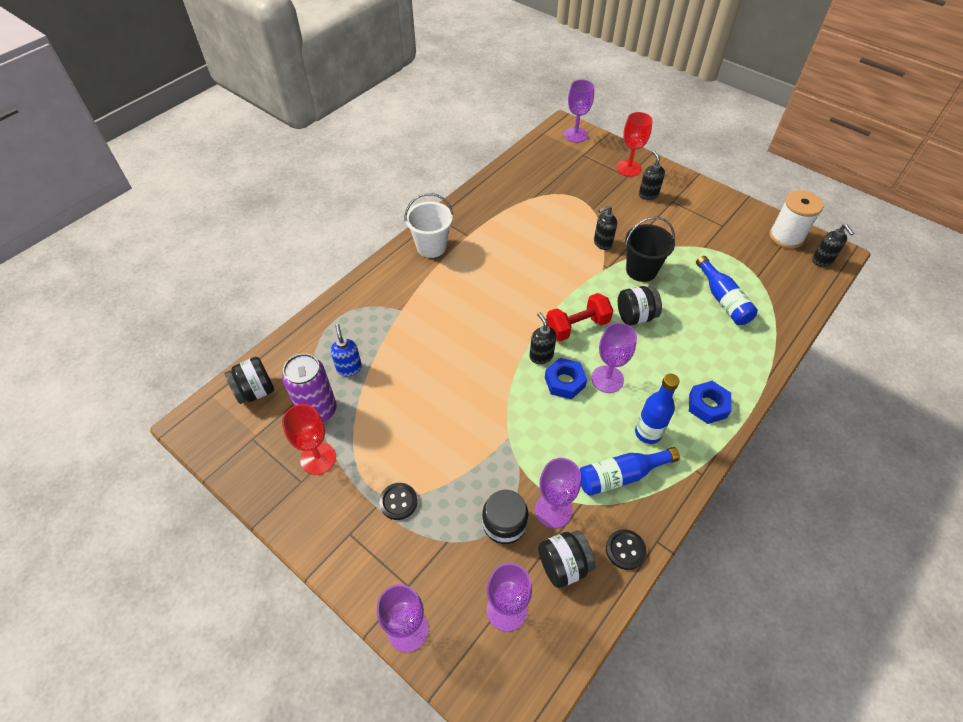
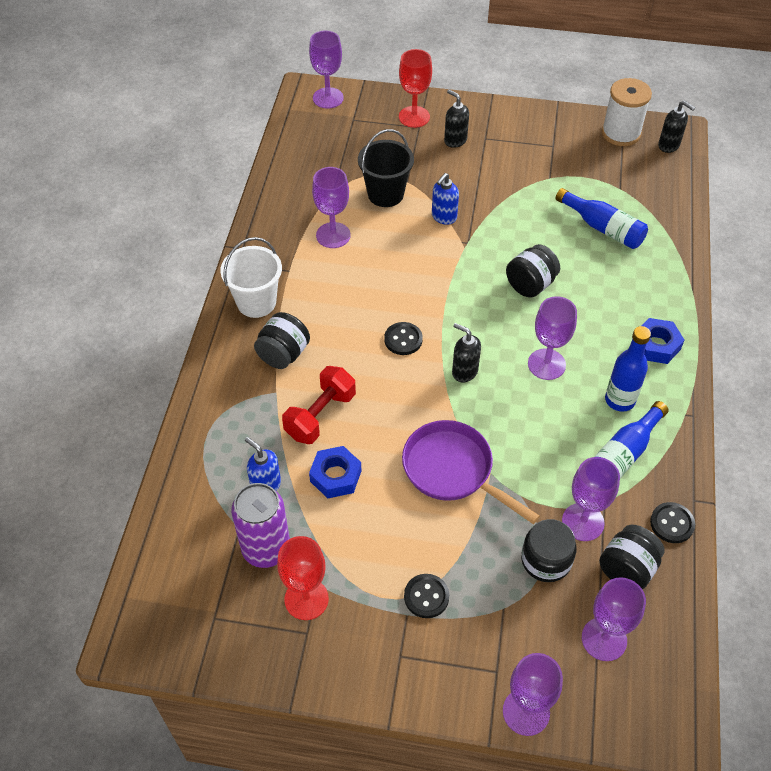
camera: 30 degrees left, 0 degrees up
(255, 391) = (175, 565): black jar -> black jar (283, 354)
(482, 421) = (452, 470): none -> purple pan
(512, 314) = (403, 339): none -> black button
(514, 224) = (333, 235): none -> purple goblet
(564, 382) = (507, 387): blue nut -> blue nut (335, 476)
(577, 326) = (480, 322): red dumbbell -> red dumbbell (320, 415)
(602, 243) = (444, 217): black soap dispenser -> blue soap dispenser
(641, 270) = (503, 231): black bucket -> black bucket (385, 194)

